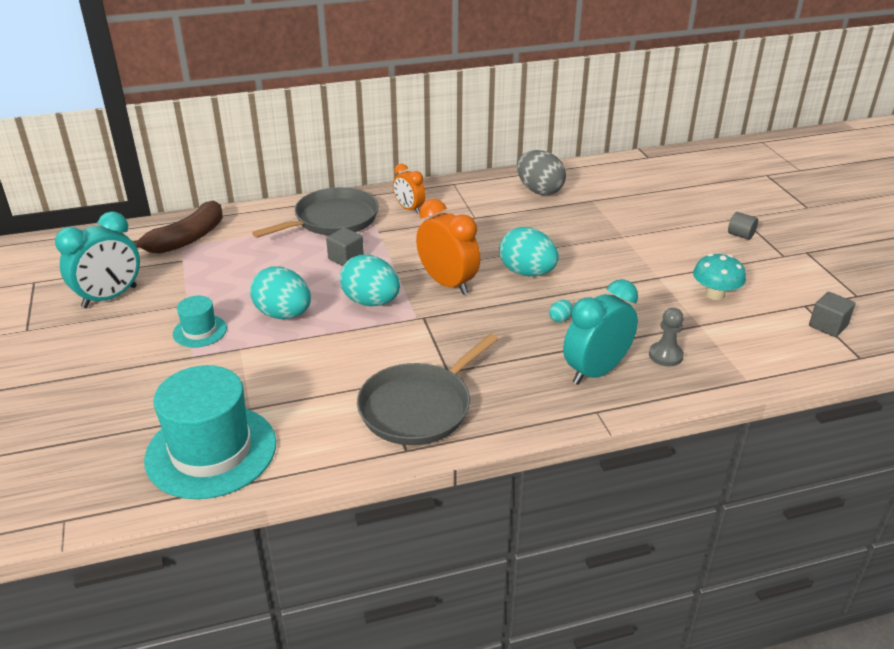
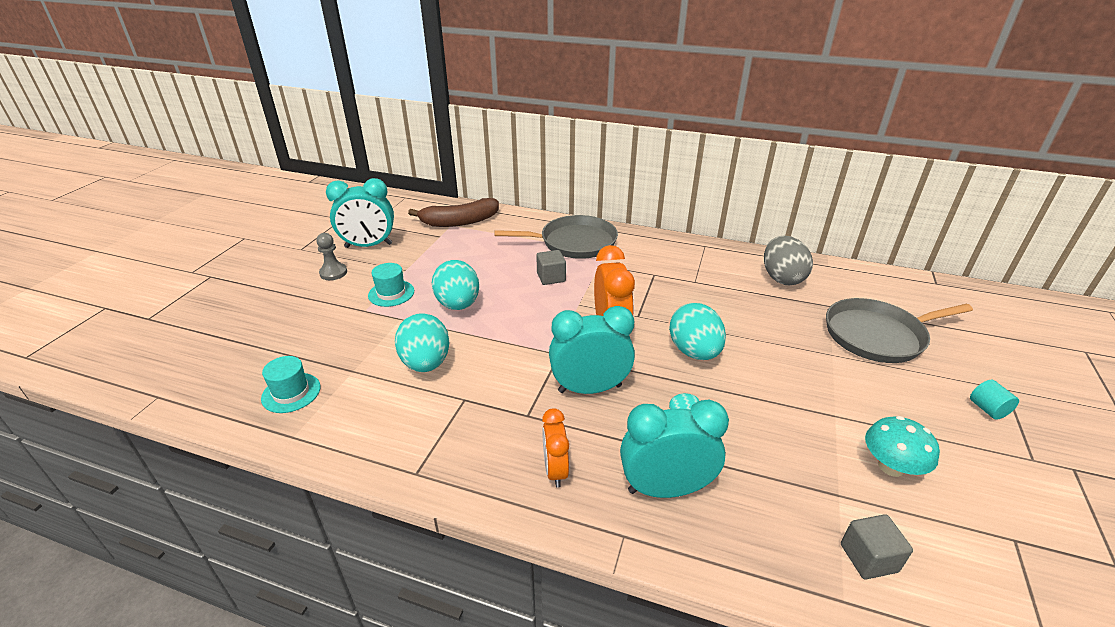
camera: 35 degrees right, 0 degrees up
(211, 451) = (291, 393): turquoise hat -> turquoise hat, size x0.49
(371, 302) = (531, 322): turquoise egg -> turquoise egg (426, 363)
(409, 209) = (644, 254): orange clock -> orange clock (555, 470)
(419, 407) = (469, 437): grey pan -> grey pan (878, 335)
(476, 332) = (590, 388): none -> turquoise clock
(665, 355) = (762, 511): grey pawn -> grey pawn (333, 273)
(740, 235) = (987, 409): grey cylinder -> turquoise cylinder
(828, 326) = (1031, 587): grey cube -> grey cube (868, 558)

